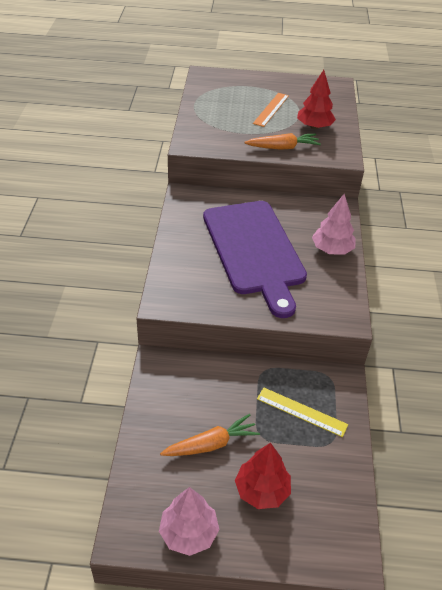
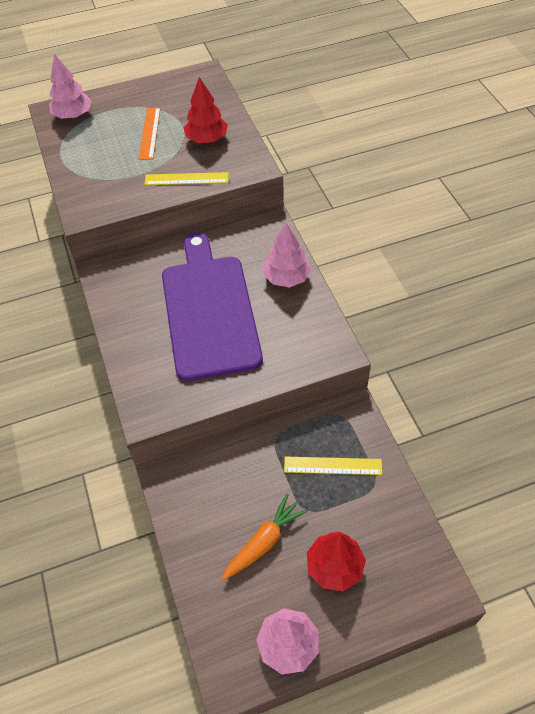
camera: 20 degrees left, 10 degrees up
(219, 81) = (73, 115): none -> pink tree
(254, 250) = (209, 311): purple cutting board -> purple cutting board turned 150 degrees counterclockwise
(283, 147) = (186, 179): orange carrot -> yellow ruler

